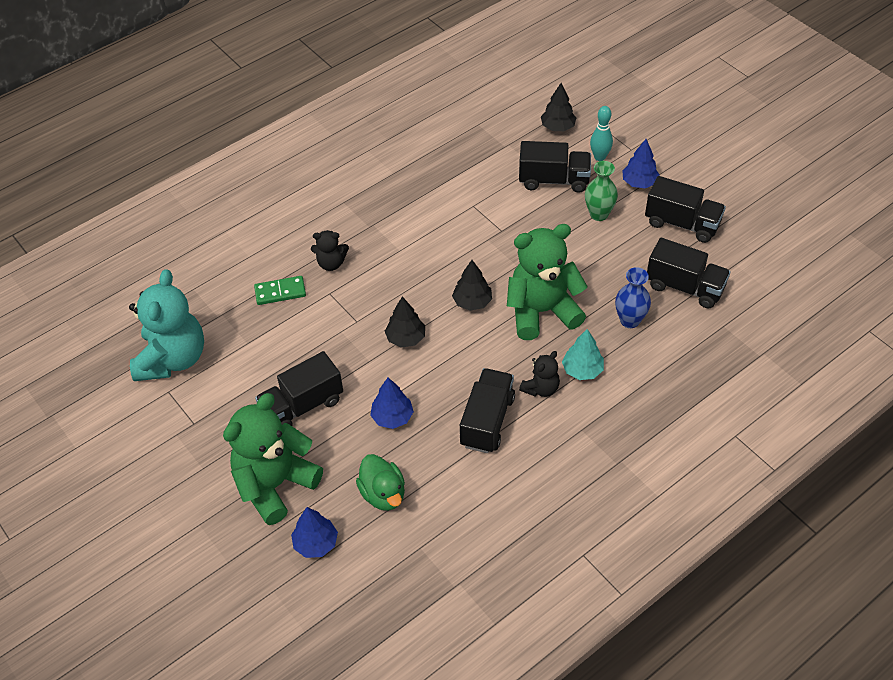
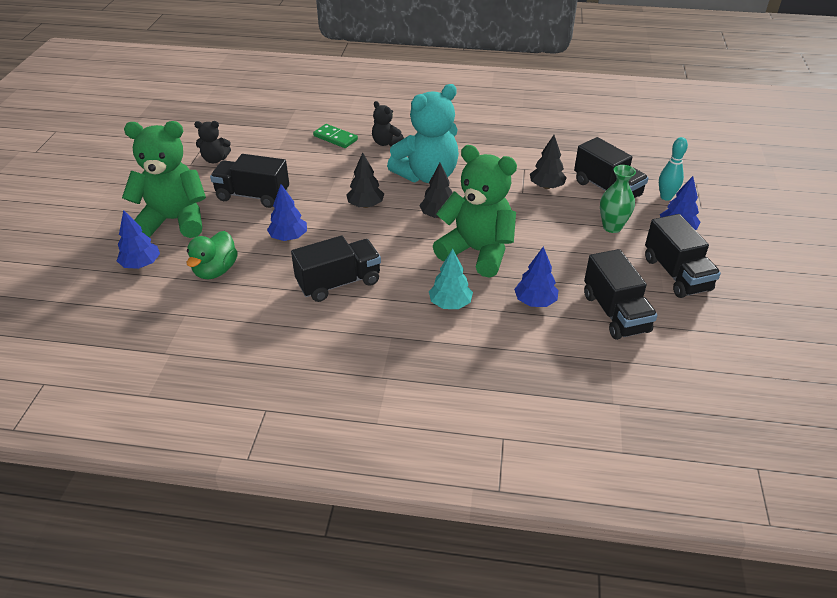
camera: 45 degrees right, 10 degrees down
(172, 359) = (232, 131): turquoise teddy bear -> turquoise teddy bear (427, 175)
(541, 388) = (404, 292): black teddy bear -> black teddy bear (215, 159)
(557, 127) = (658, 163): black tree -> black tree (546, 186)
(630, 320) = (535, 301): blue vase -> blue tree

